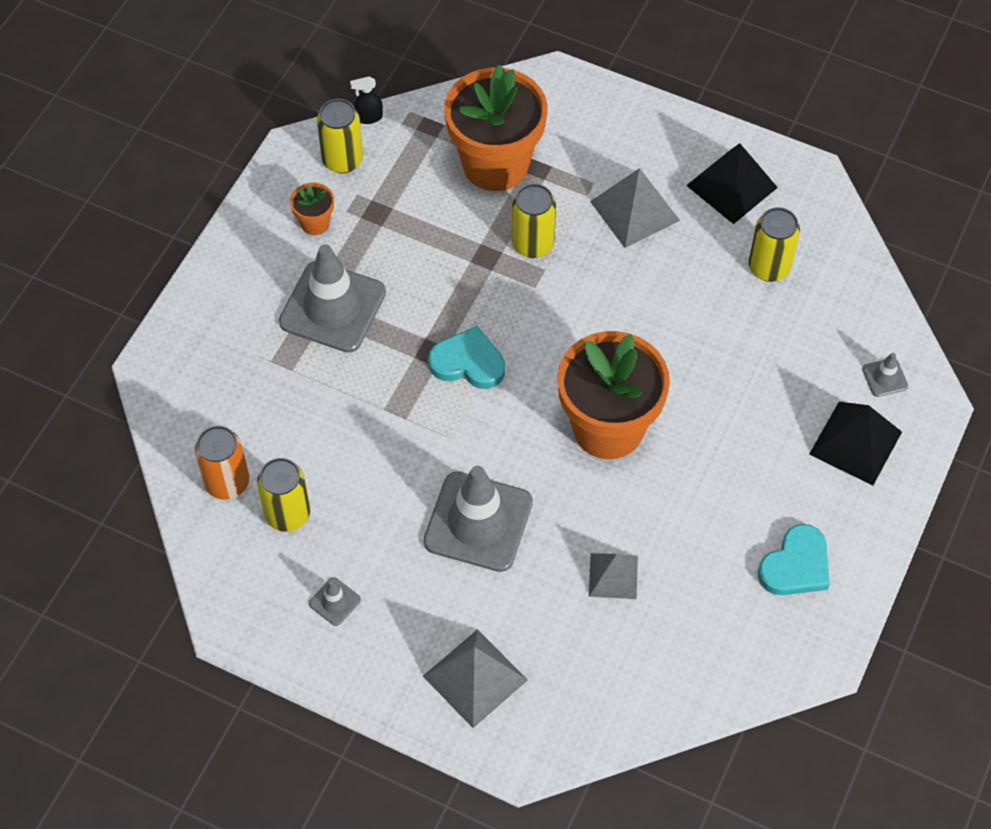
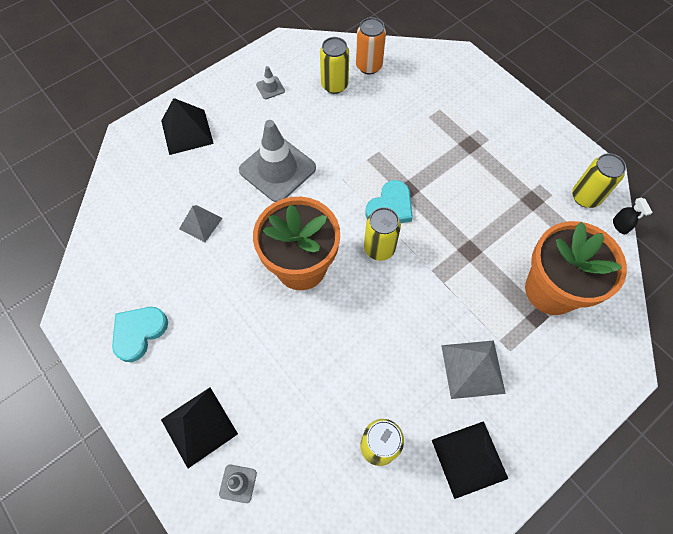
camera: 115 degrees right, 5 degrees up
(315, 223) = (536, 164): orange flower pot -> none
(332, 307) = (465, 151): grey traffic cone -> none
(369, 117) = (620, 226): black spray bottle -> black spray bottle turned 150 degrees clockwise
(475, 678) = (187, 132): grey pyramid -> black pyramid
(533, 244) = (469, 284): yellow can -> yellow can (379, 248)
(796, 565) = (139, 332): turquoise heart -> turquoise heart turned 60 degrees clockwise

